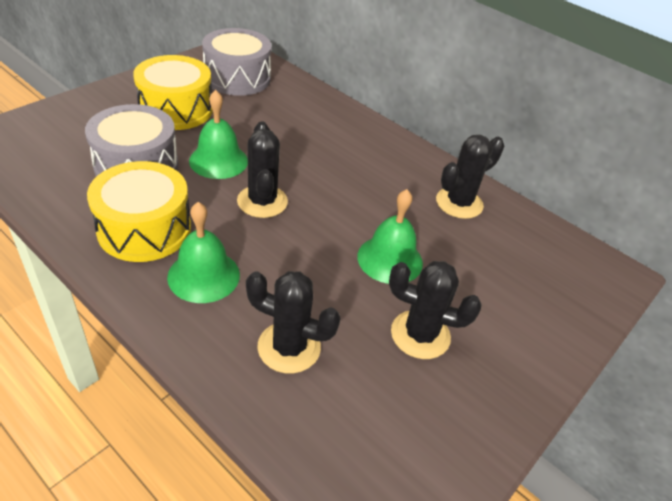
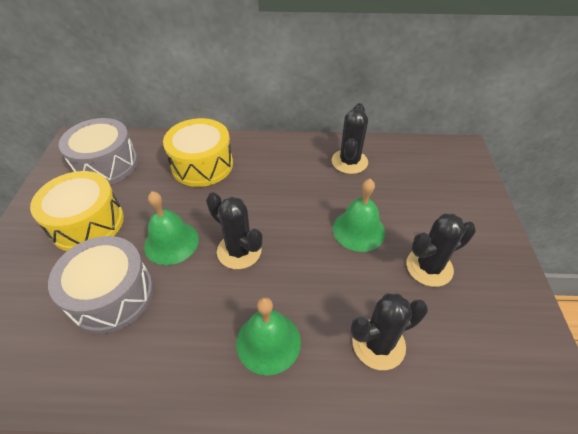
camera: 35 degrees left, 5 degrees up
(144, 229) = (183, 343): yellow drum -> yellow drum (202, 165)

